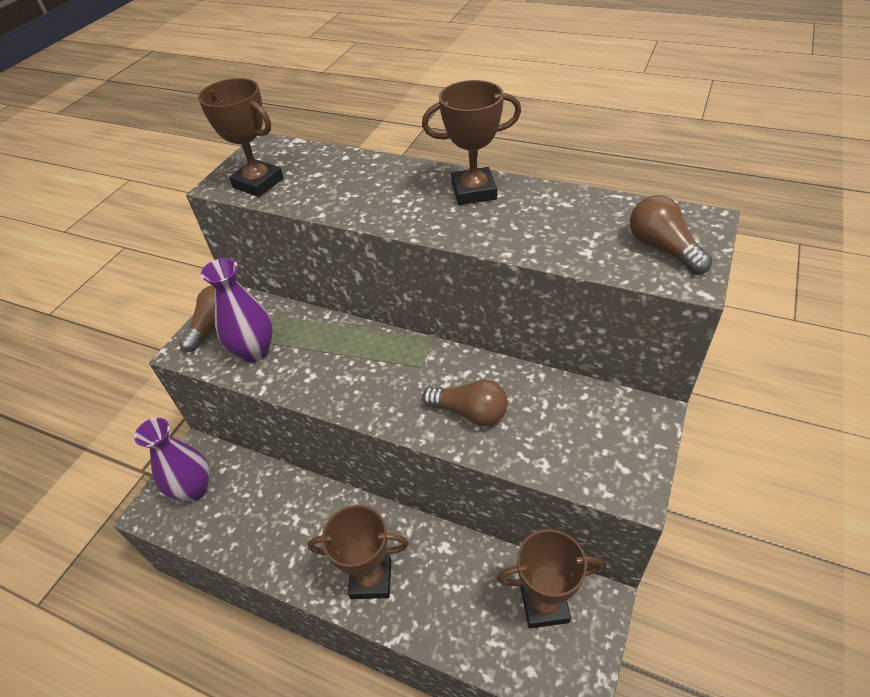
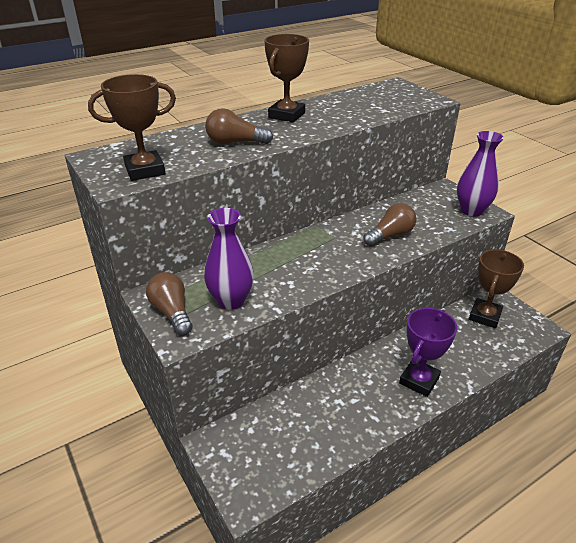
camera: 60 degrees left, 10 degrees down
(194, 489) = (253, 457): purple vase -> purple vase (471, 210)
(371, 579) = (419, 380): brown trophy -> purple trophy
(663, 248) = (405, 96): brown light bulb -> brown light bulb (235, 142)

